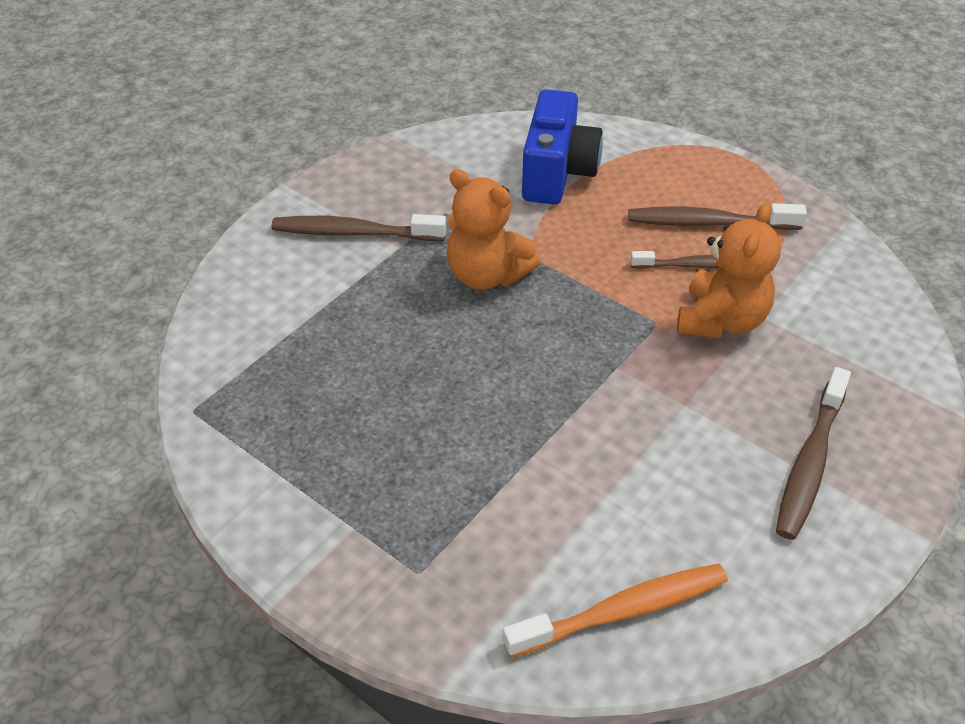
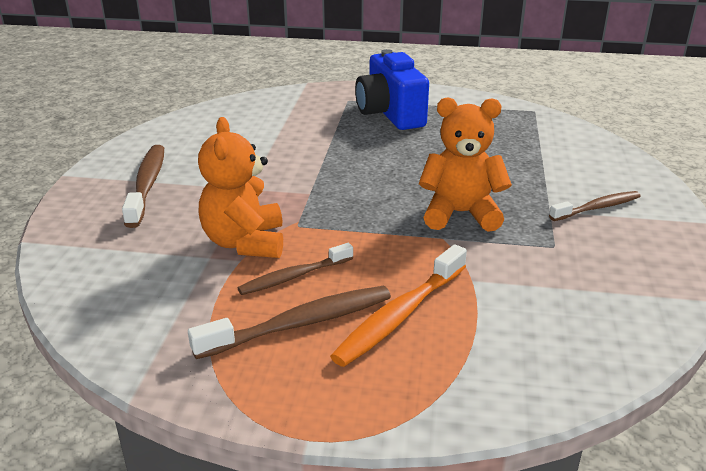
camera: 150 degrees right, 15 degrees down
(354, 233) = (597, 208): brown toothbrush -> brown toothbrush, size x0.65
(557, 173) = (503, 321): blue camera -> blue camera (390, 114)
(623, 611) = (238, 113): orange toothbrush -> orange toothbrush (399, 315)

